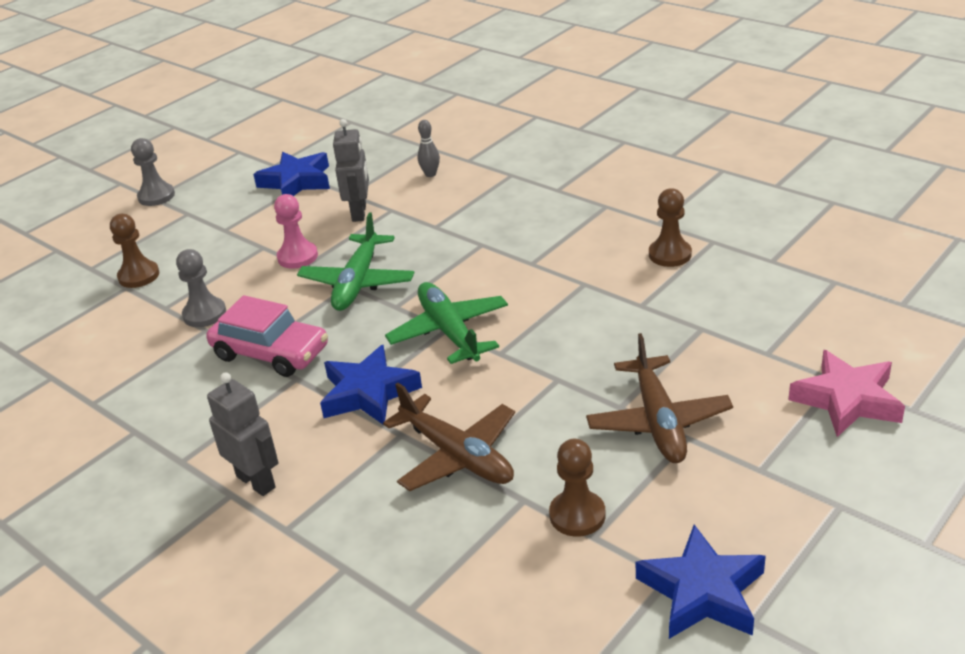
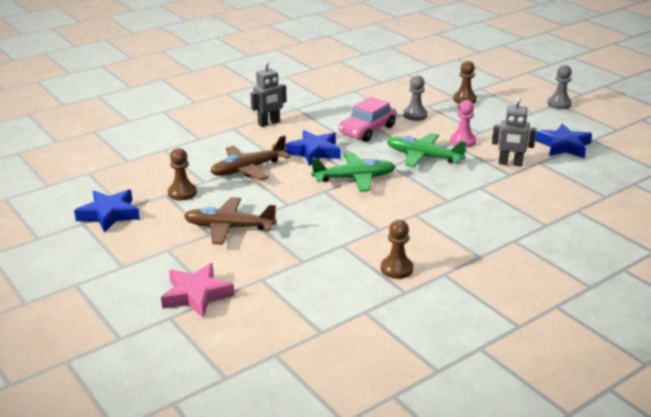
camera: 100 degrees right, 5 degrees down
(430, 174) = (558, 193): grey bowling pin -> none

